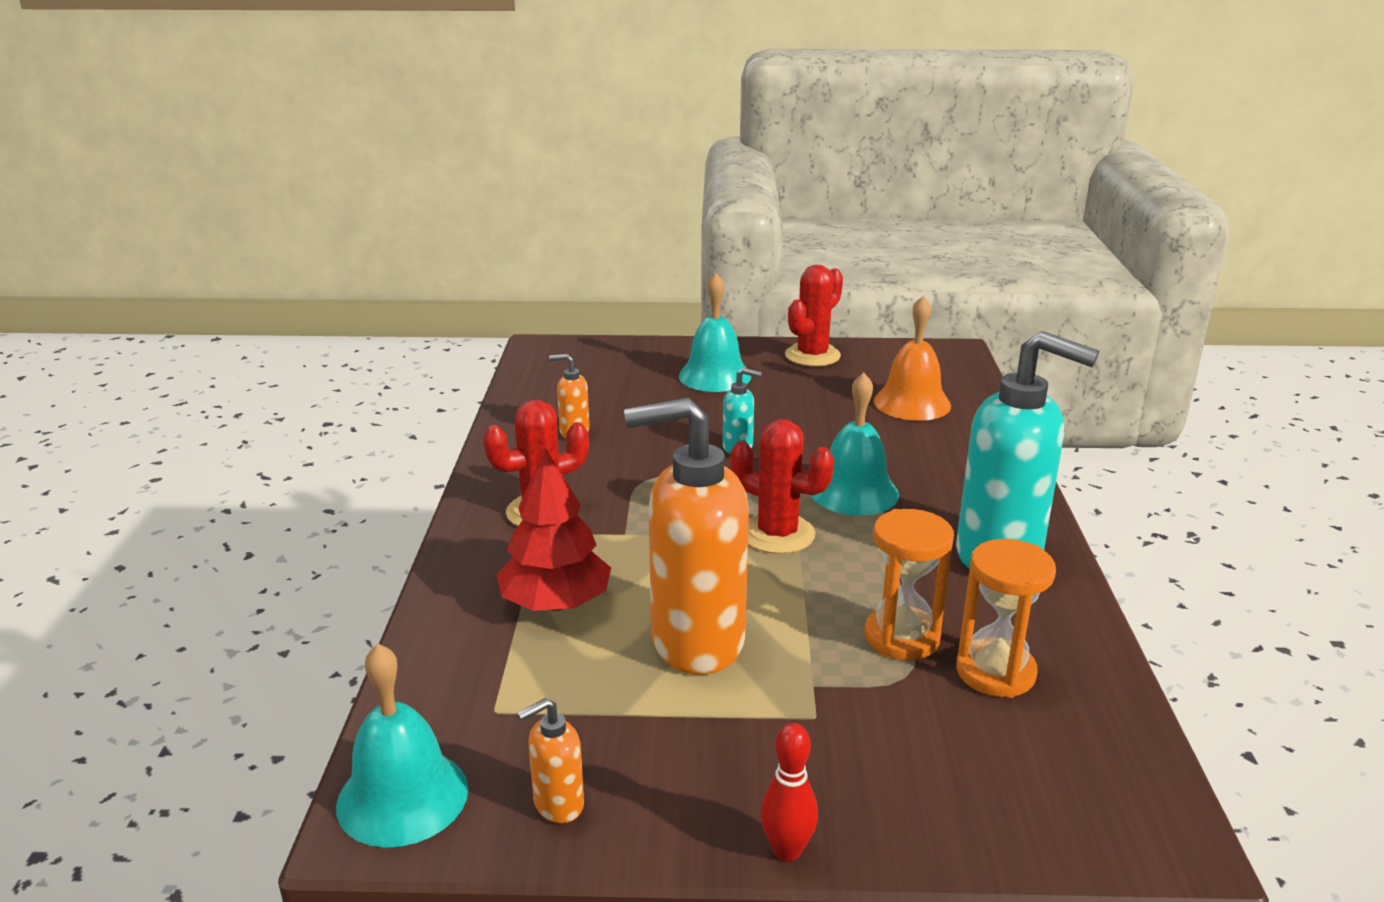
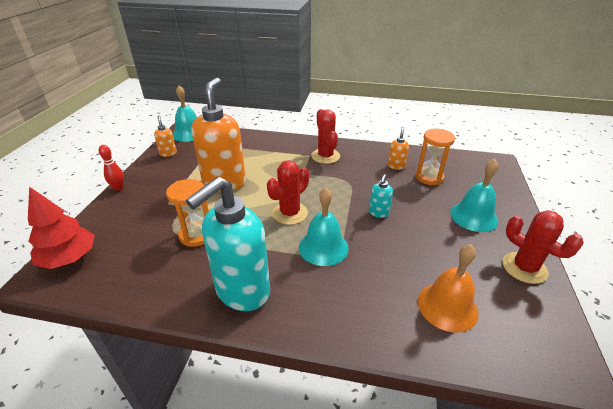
camera: 100 degrees right, 10 degrees up
(556, 603) = (262, 157): red tree -> red tree (69, 258)
(995, 672) = (156, 258): orange hourglass -> orange hourglass (429, 177)

